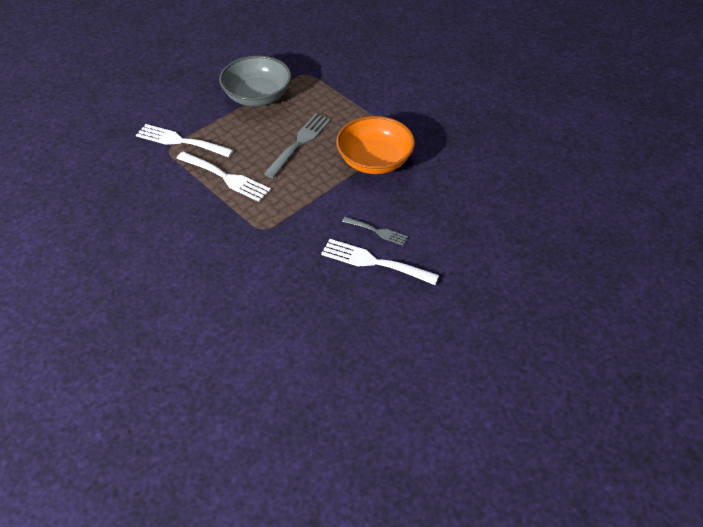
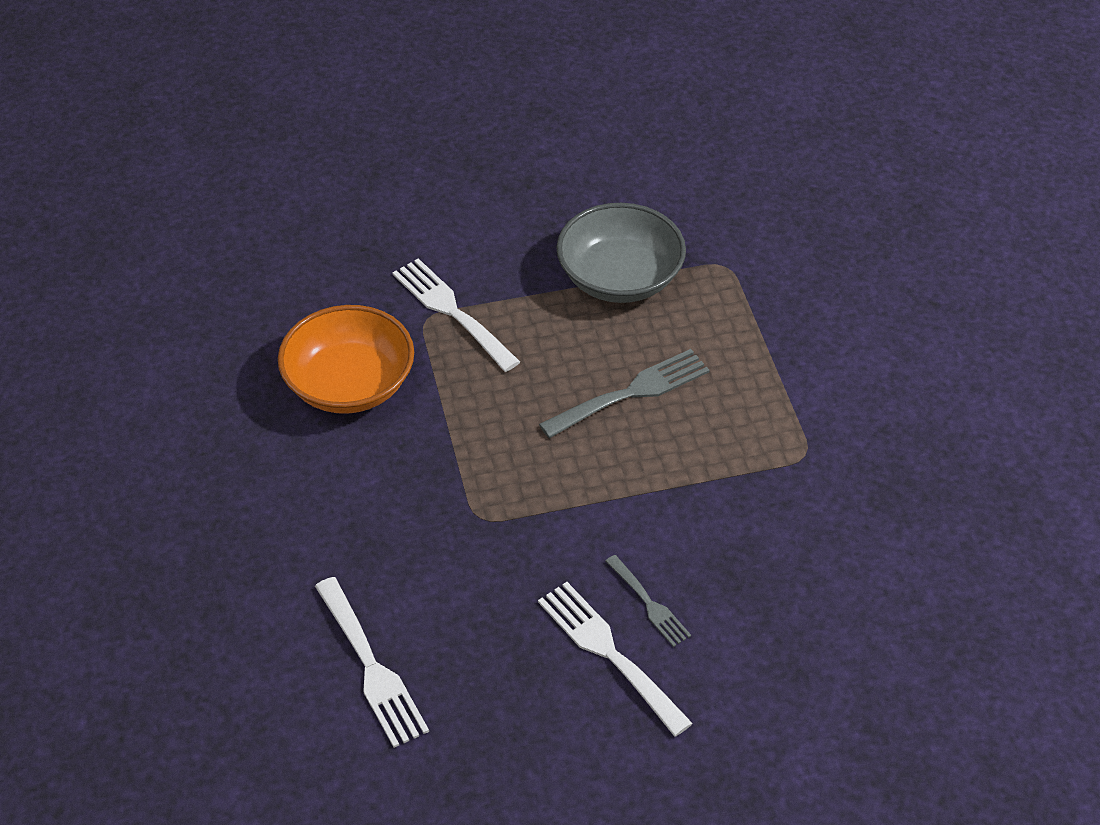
camera: 30 degrees right, 0 degrees up
(226, 177) = (480, 405): white fork -> white fork (372, 667)
(374, 161) = (730, 478): orange bowl -> orange bowl (349, 384)

